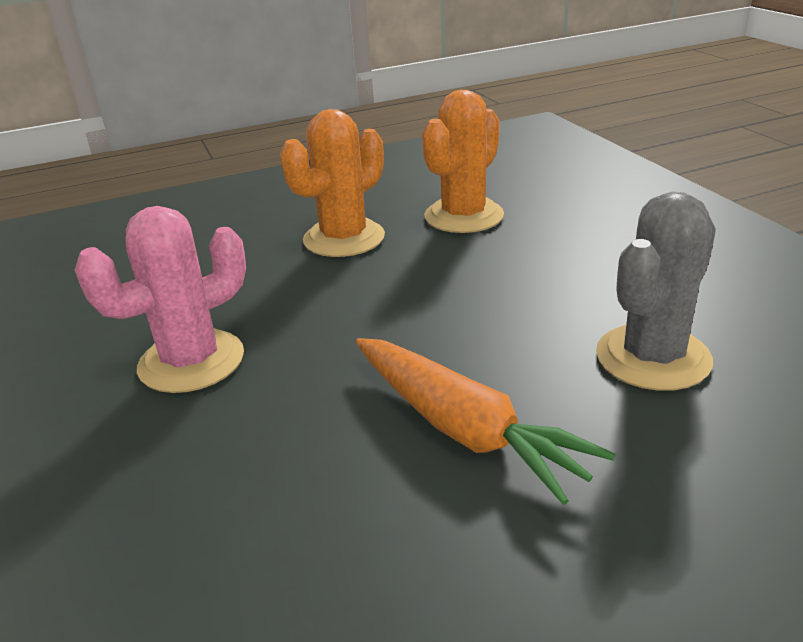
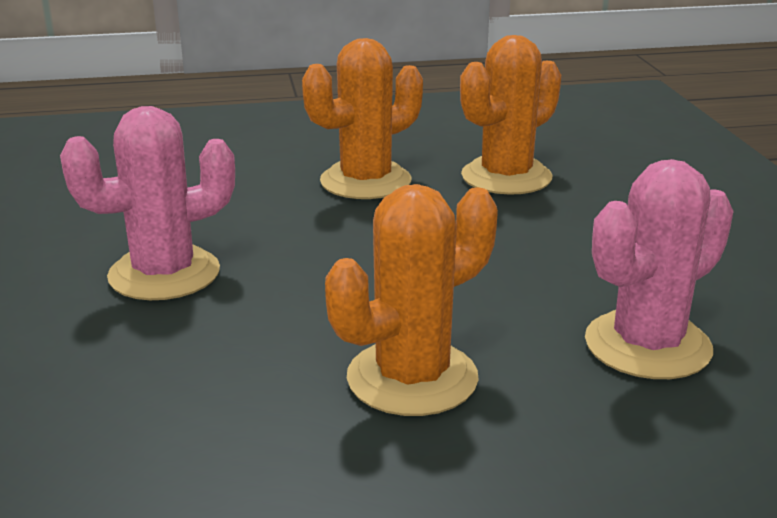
camera: 10 degrees right, 5 degrees down
(464, 429) = (412, 378): orange carrot -> orange cactus
(653, 357) = (647, 345): grey cactus -> pink cactus

